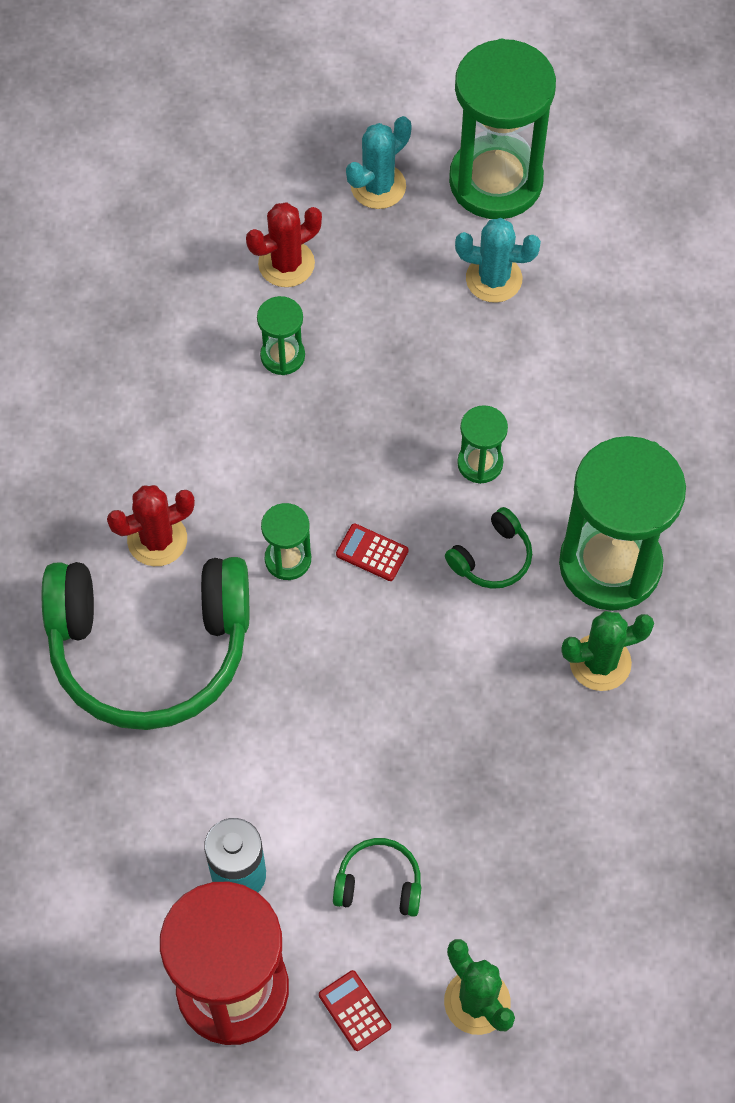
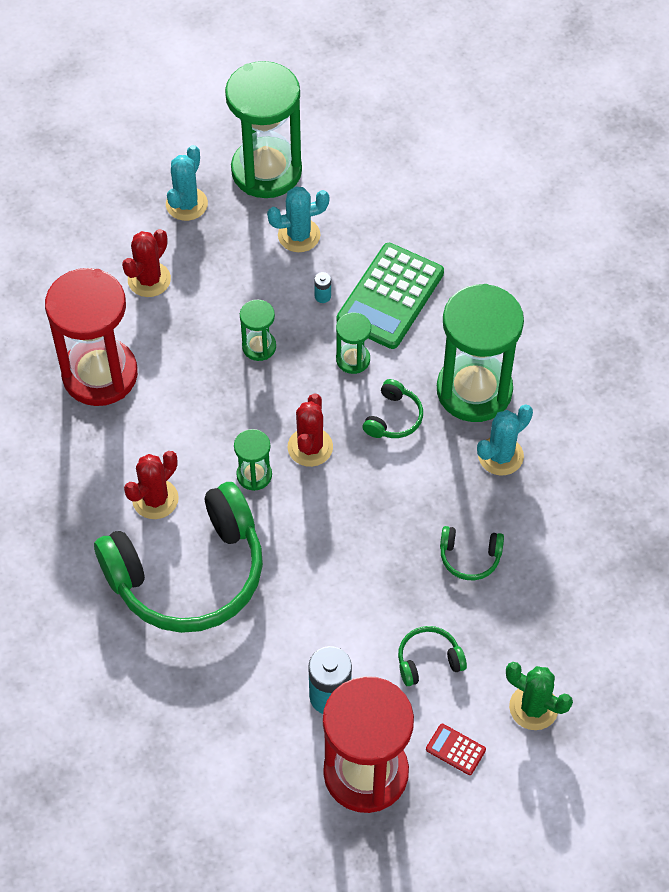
camera: 25 degrees left, 5 degrees down
(170, 358) = (100, 374): none -> red hourglass
(282, 356) = (179, 342): green hourglass -> green hourglass (259, 347)
(372, 552) = (310, 447): red calculator -> red cactus
(483, 368) = (322, 296): none -> turquoise battery
(496, 775) = (469, 557): none -> green headphones
(566, 401) = (390, 296): none -> green calculator
(600, 662) = (500, 456): green cactus -> turquoise cactus

